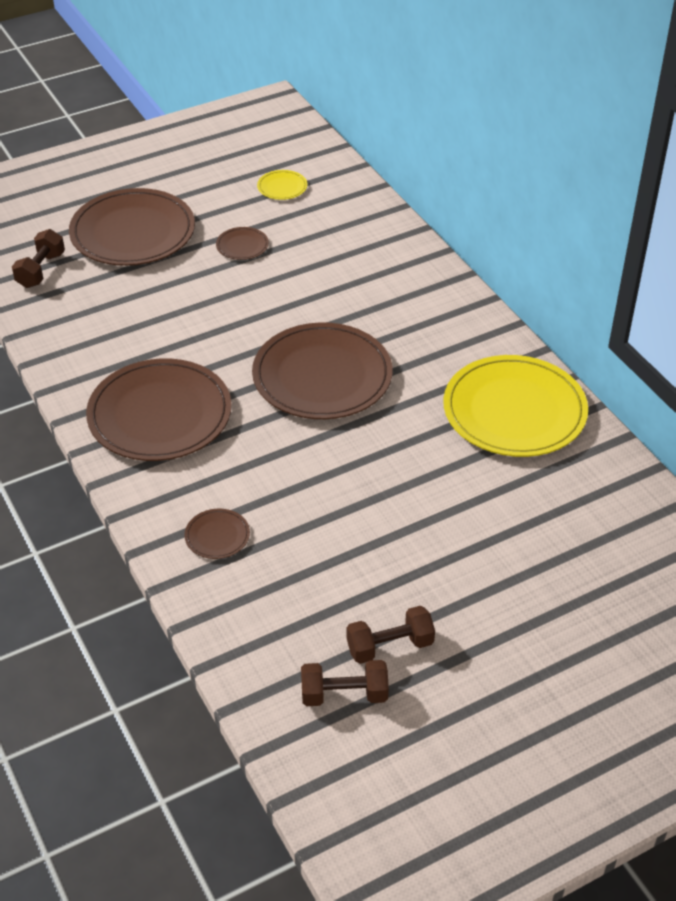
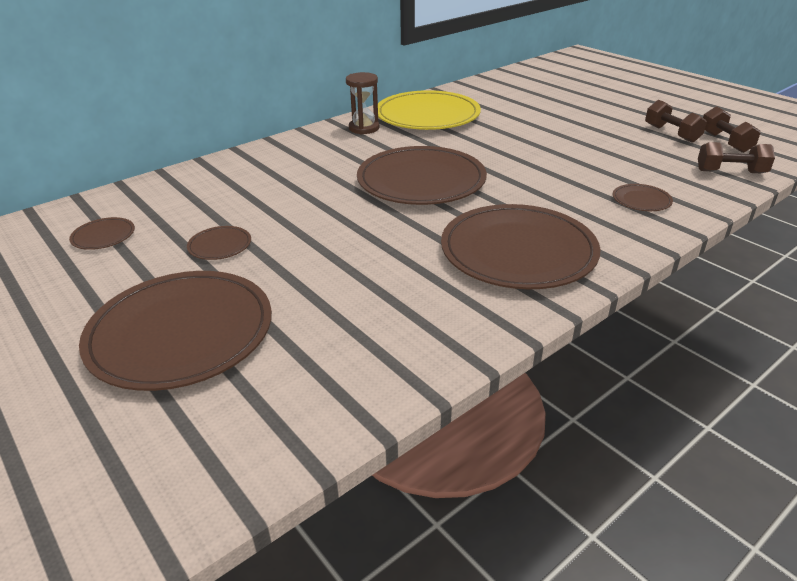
camera: 100 degrees left, 10 degrees down
(41, 270) = (273, 408): brown dumbbell -> brown dumbbell (730, 172)
(282, 187) = (103, 236): yellow plate -> brown plate
(481, 349) = (364, 128): none -> brown hourglass

